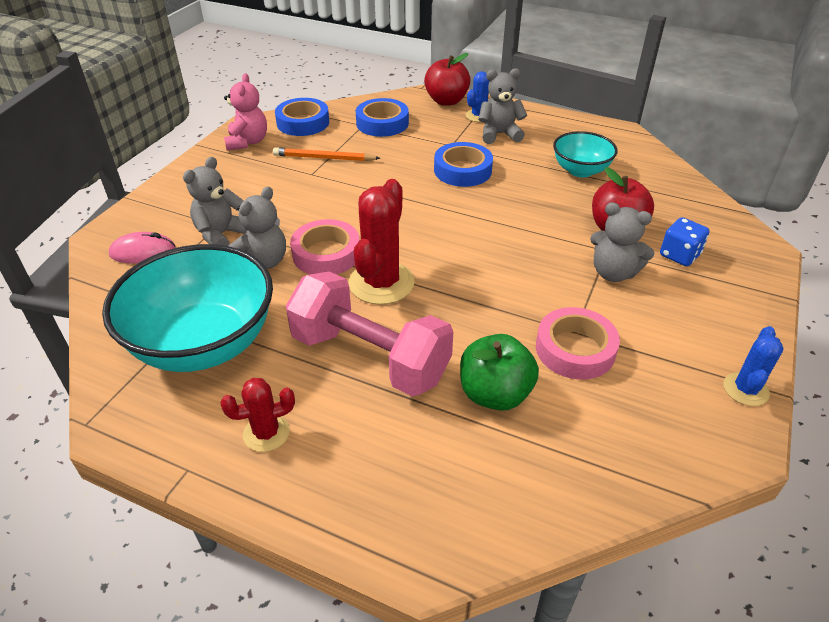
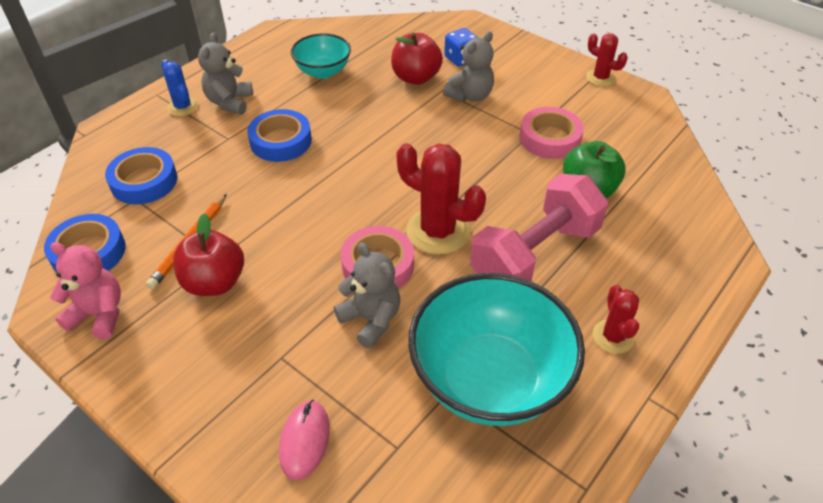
camera: 75 degrees left, 5 degrees up
(221, 235) = (303, 355): grey teddy bear -> none
(446, 101) = (132, 122): red apple -> red apple (214, 282)
(745, 389) = (600, 78): blue cactus -> red cactus

